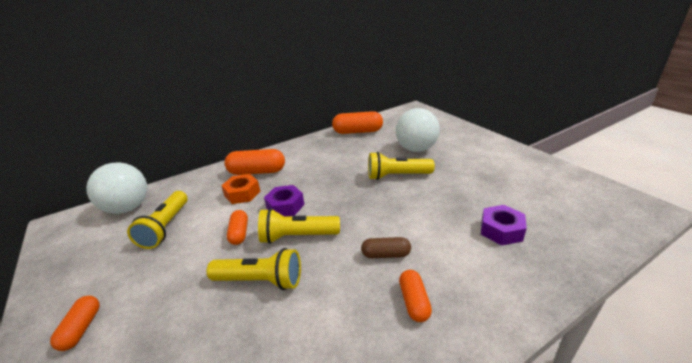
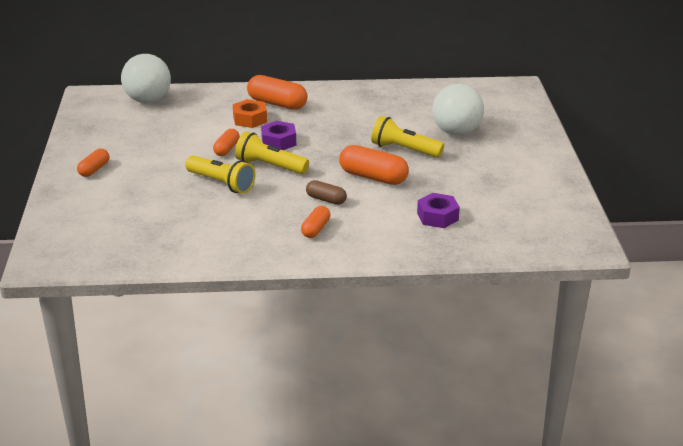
camera: 25 degrees right, 0 degrees up
(166, 227) = (172, 126): yellow flashlight -> none
(358, 132) = (417, 94): orange capsule -> orange capsule (373, 177)

